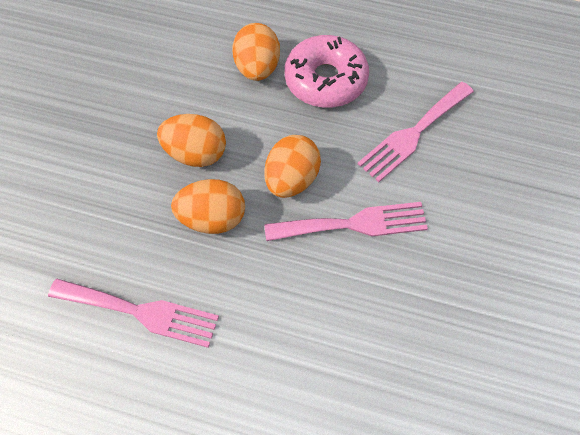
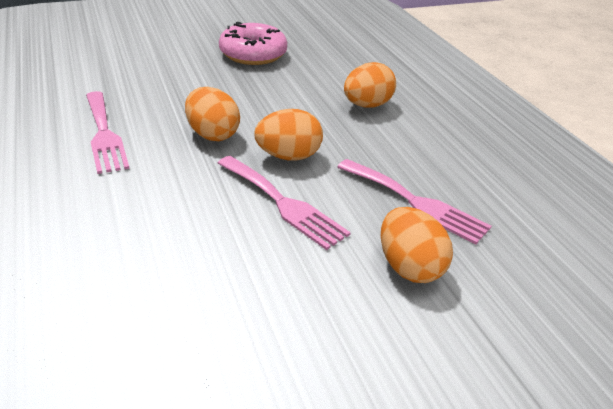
camera: 50 degrees right, 25 degrees down
(195, 154) = (259, 108): orange egg -> orange egg (409, 267)
(325, 80) = (402, 138): pink donut -> pink donut (253, 54)
(413, 134) = (416, 202): pink fork -> pink fork turned 150 degrees counterclockwise

